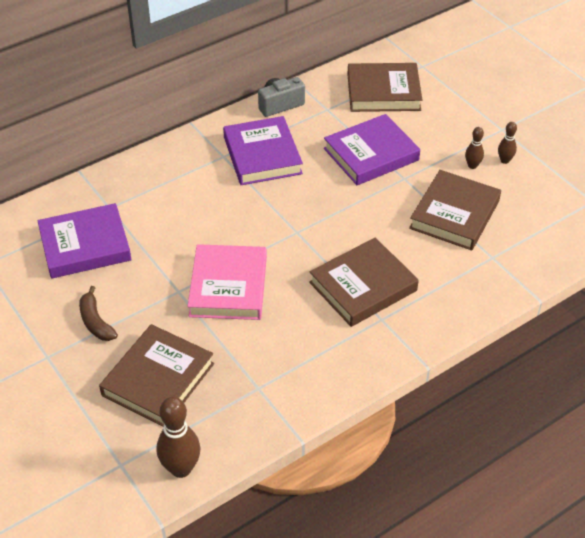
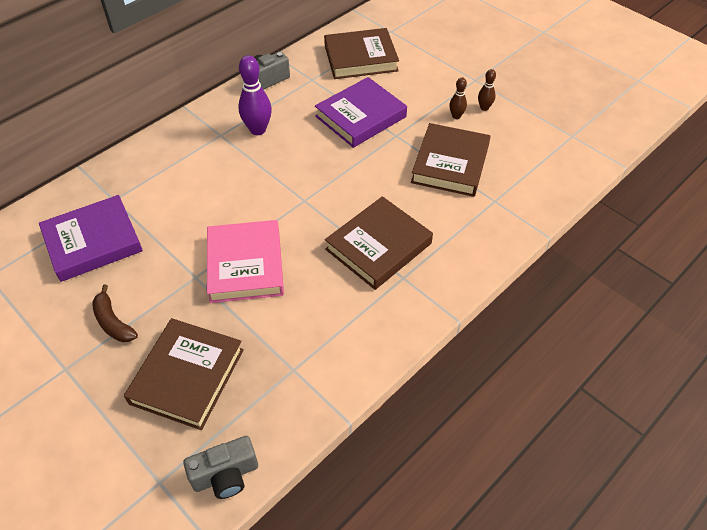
camera: 10 degrees left, 5 degrees up
(181, 468) = (226, 475): brown bowling pin -> grey camera
(262, 155) = (258, 130): purple book -> purple bowling pin

